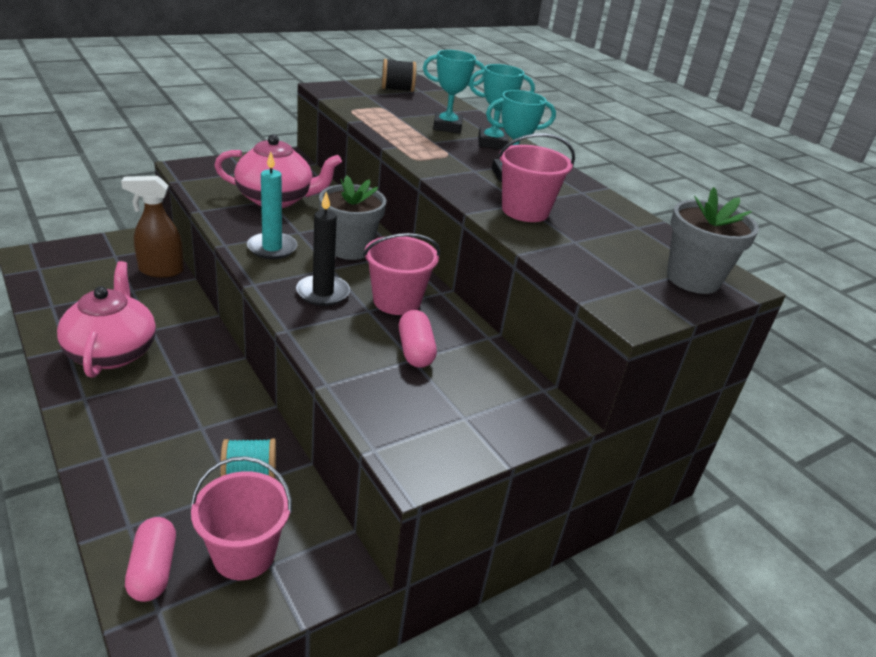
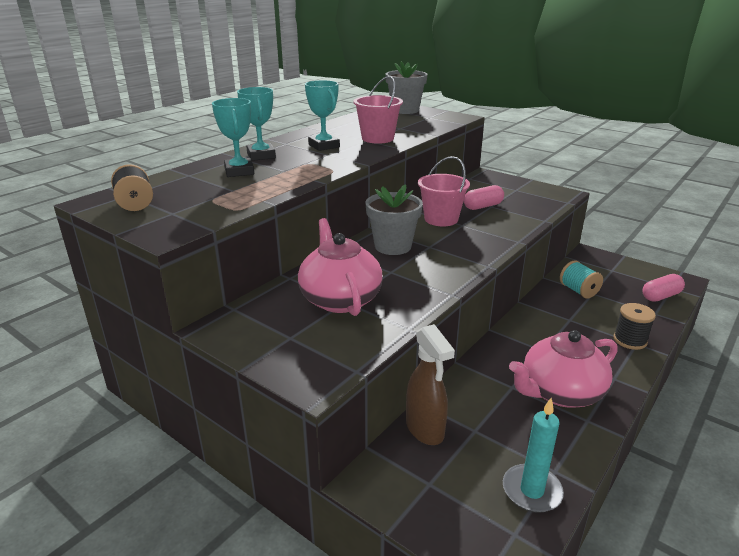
camera: 105 degrees left, 5 degrees down
(114, 453) = (630, 340): none -> black spool
(244, 554) = (618, 277): pink bucket -> none
(272, 248) = (431, 274): turquoise candle -> turquoise candle (531, 491)
(323, 293) = (464, 241): black candle -> none

